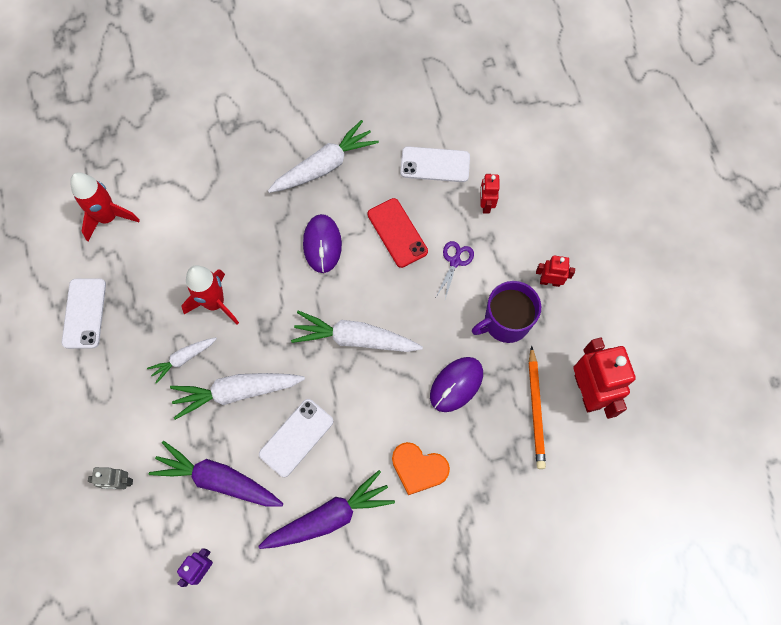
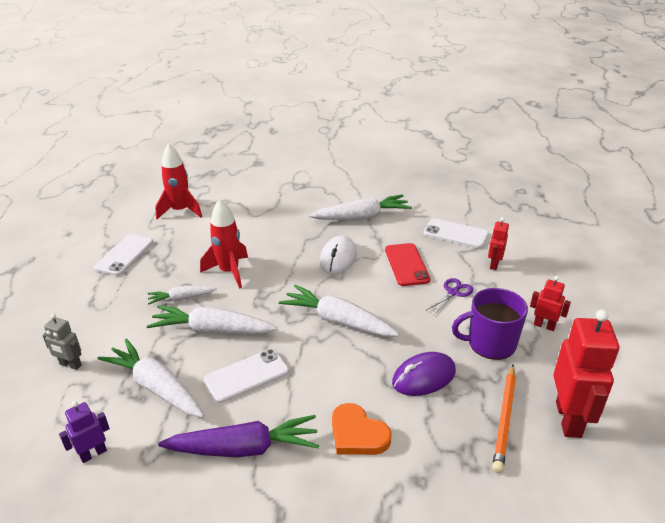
camera: 20 degrees right, 35 degrees down
(218, 479) = (156, 387): purple carrot -> white carrot
(322, 244) = (338, 258): purple mouse -> white mouse

